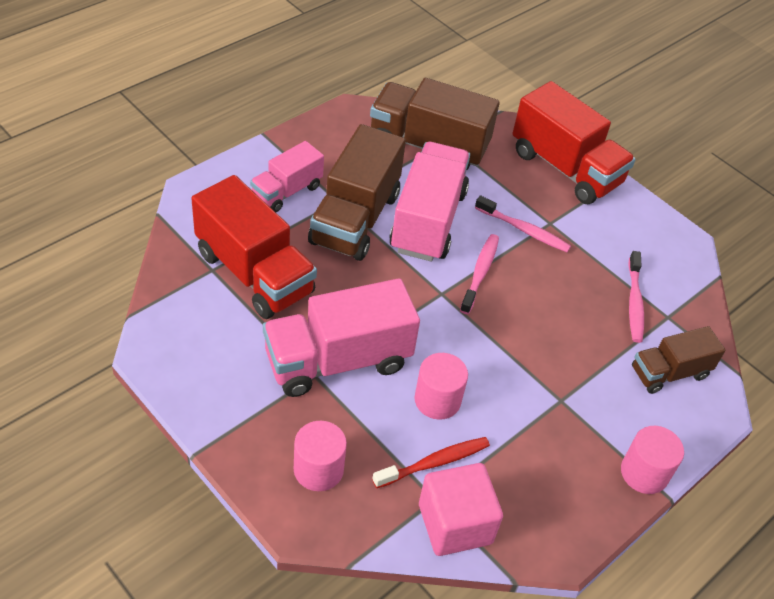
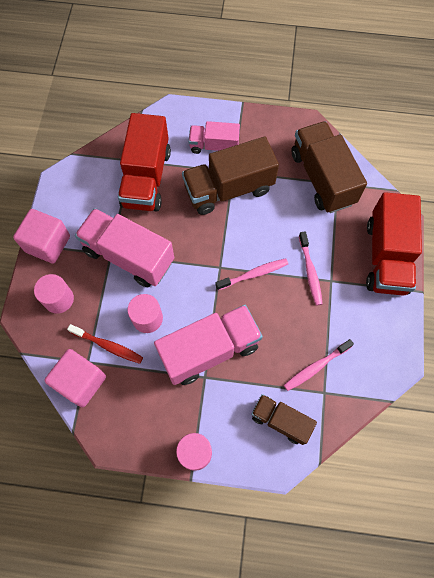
camera: 55 degrees right, 20 degrees up
(227, 427) = (48, 244): none -> pink cube
(428, 221) = (264, 222): pink truck -> pink truck (209, 350)

